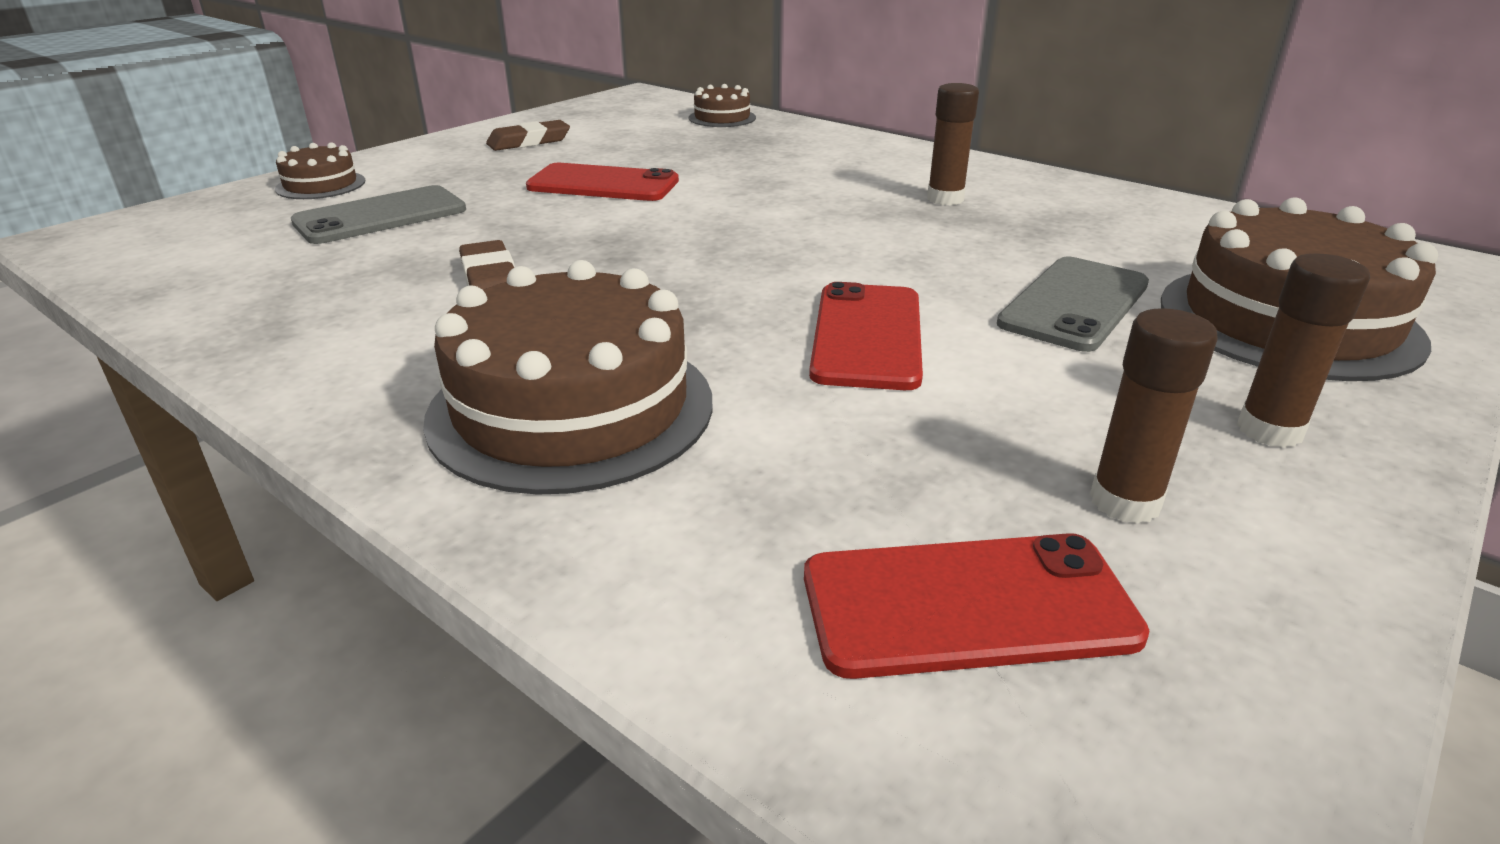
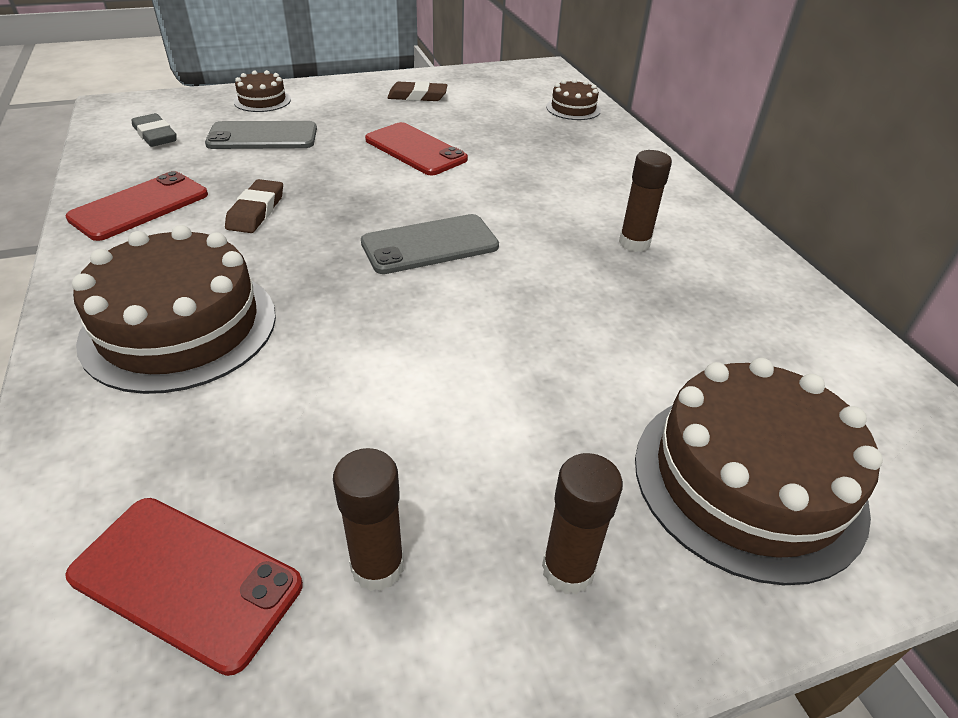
camera: 30 degrees right, 10 degrees up
(207, 250) = (155, 135): none -> grey eraser
(867, 336) = (407, 347): red phone -> red phone (140, 206)
(1074, 304) = (590, 384): grey phone -> grey phone (430, 245)

